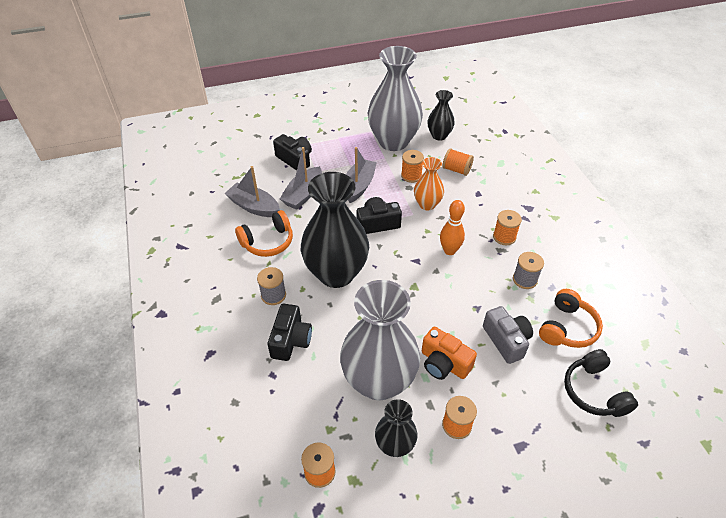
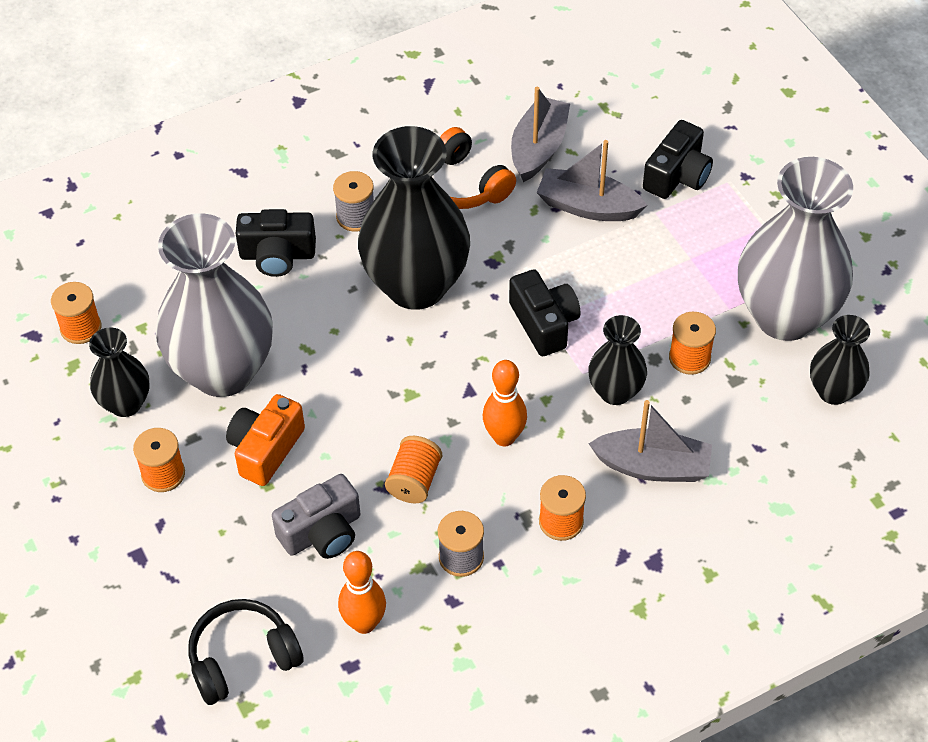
camera: 80 degrees right, 5 degrees up
(359, 186) = (635, 281): grey boat -> grey boat (653, 466)
(427, 204) = (615, 392): orange vase -> black vase
(456, 170) = (732, 431): orange spool -> orange spool (414, 481)
(567, 328) = (364, 623): orange headphones -> orange bowling pin

